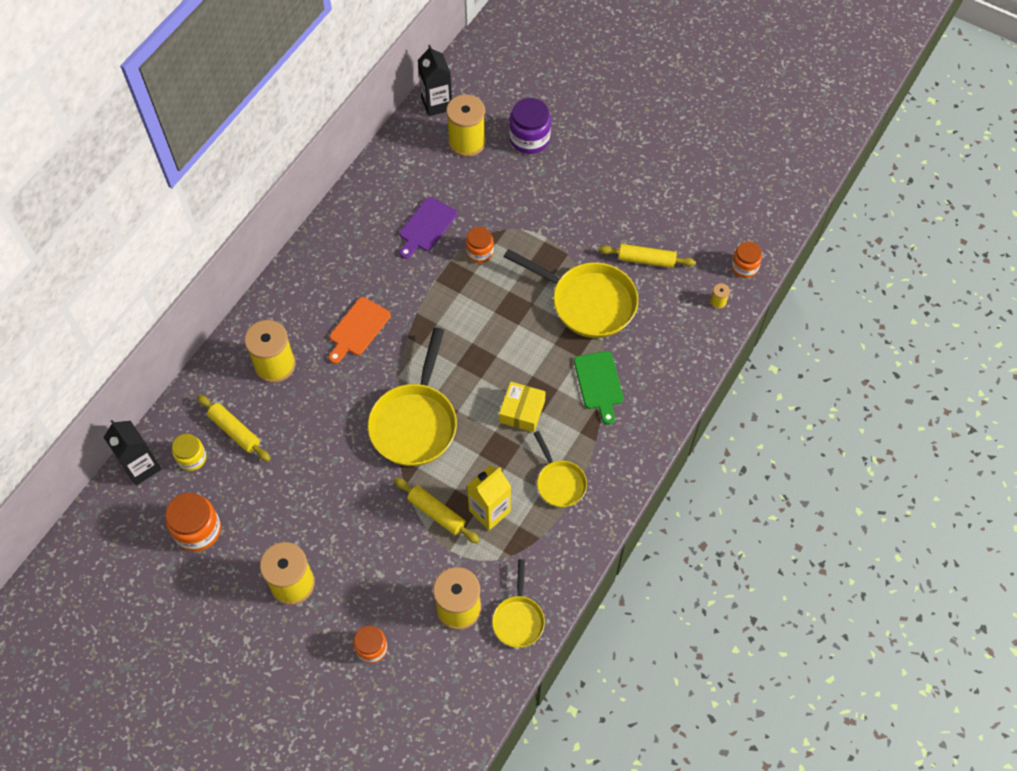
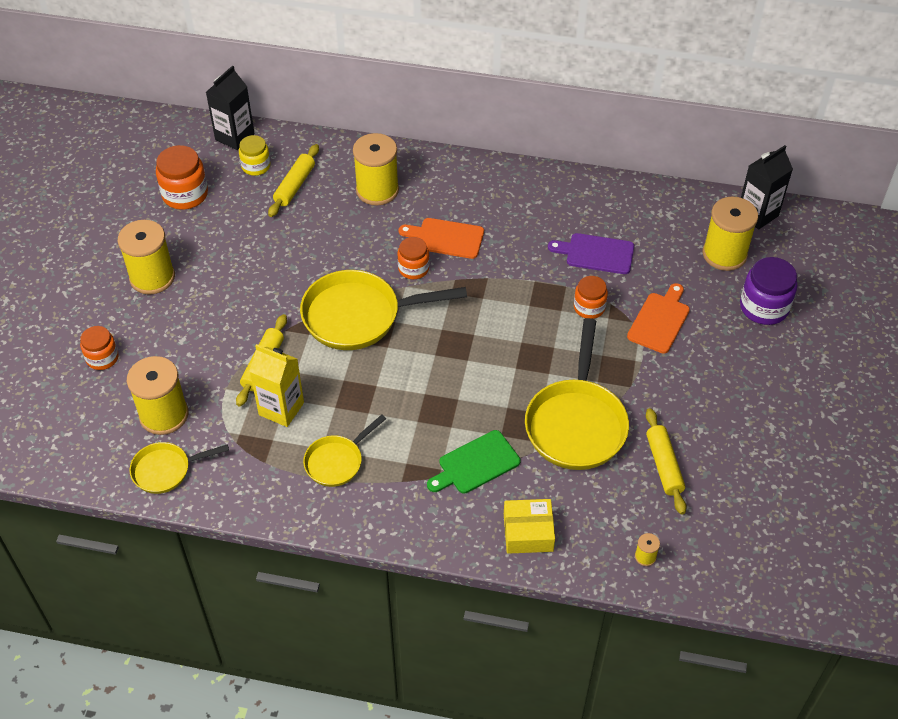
camera: 70 degrees right, 10 degrees down
(513, 210) = (660, 320): none -> orange cutting board
(522, 411) = (410, 402): yellow box -> yellow box (528, 532)
(744, 267) = (711, 573): orange jar -> orange jar (413, 268)

